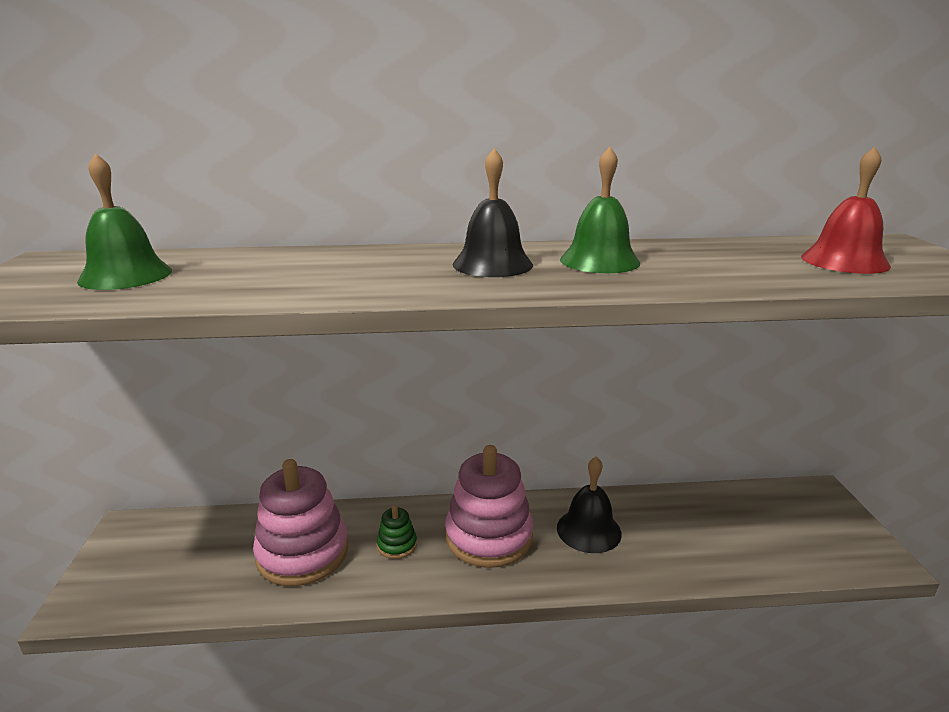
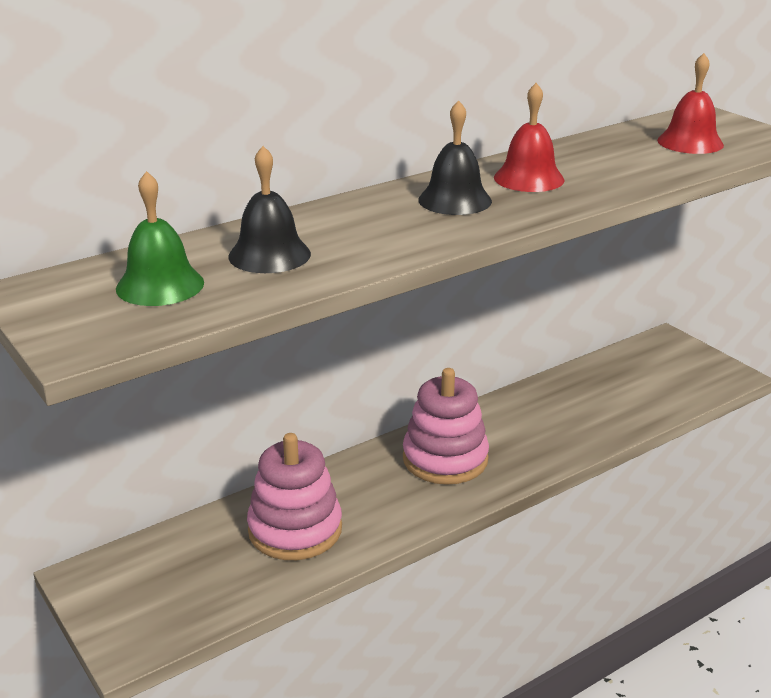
camera: 30 degrees left, 5 degrees up
(397, 545) = (373, 493): green stacking toy -> none
(588, 530) = (520, 426): black bell -> black bell (269, 255)
(599, 261) = (529, 178): green bell -> red bell

